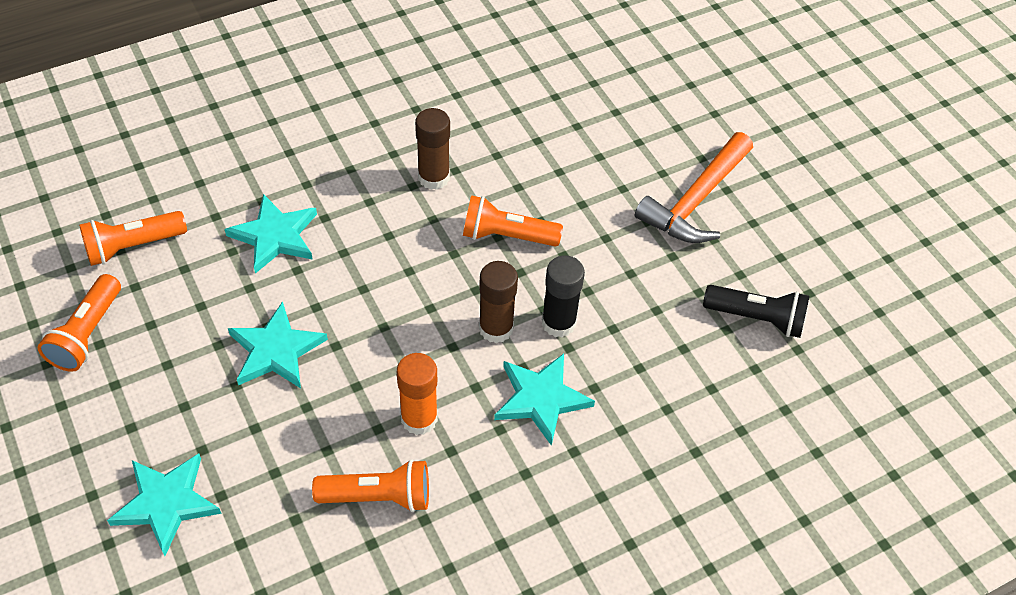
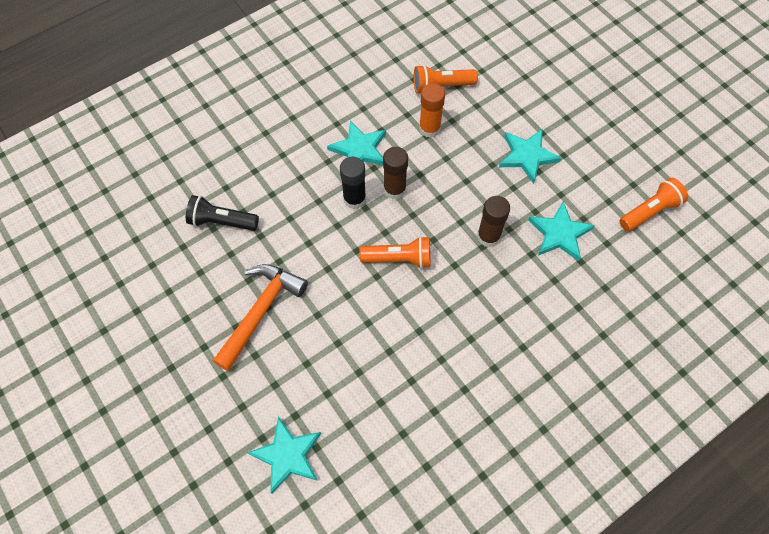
camera: 175 degrees right, 10 degrees up
(87, 334) = (644, 150): orange flashlight -> none
(166, 503) = (552, 69): turquoise star -> turquoise star (287, 455)
(434, 177) = (462, 301): brown glue stick -> brown glue stick (488, 236)

